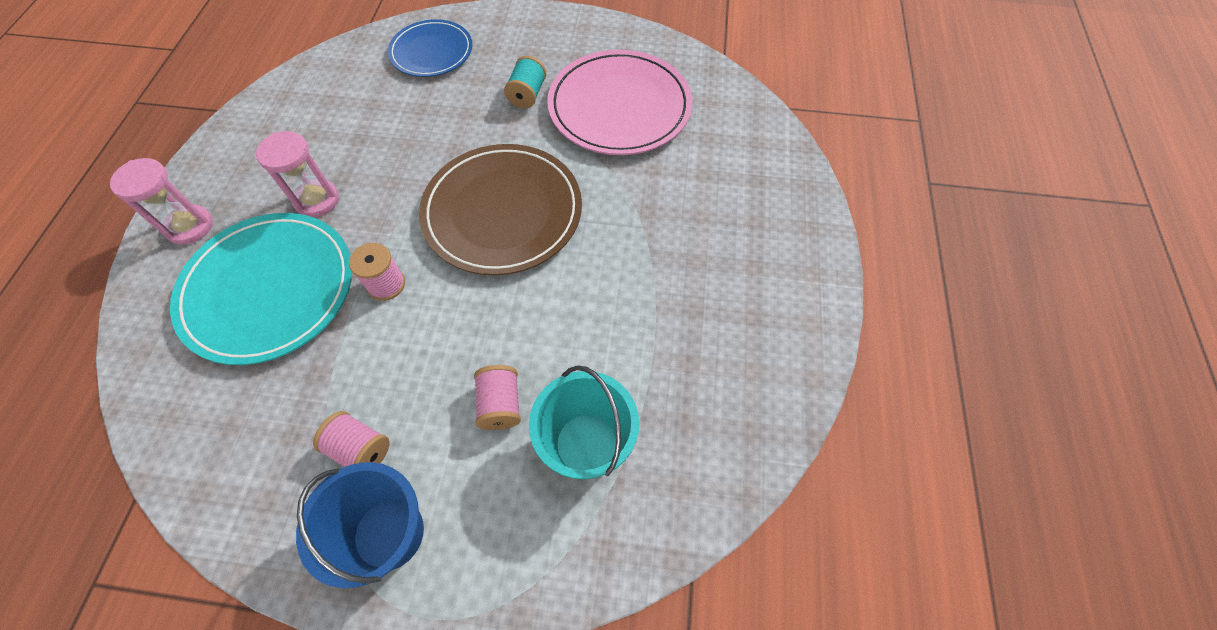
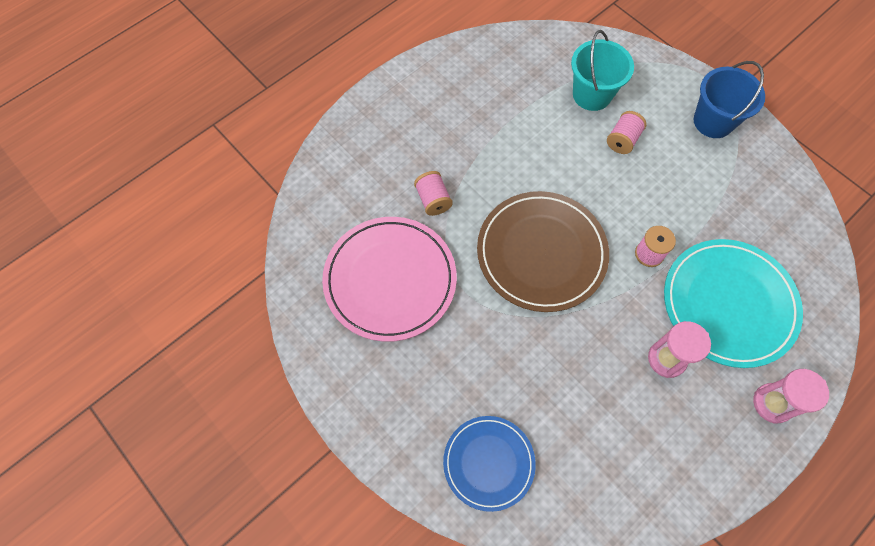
camera: 140 degrees left, 5 degrees up
(360, 449) = (710, 167): pink spool -> pink spool (433, 200)
(527, 95) = (446, 346): turquoise spool -> none

